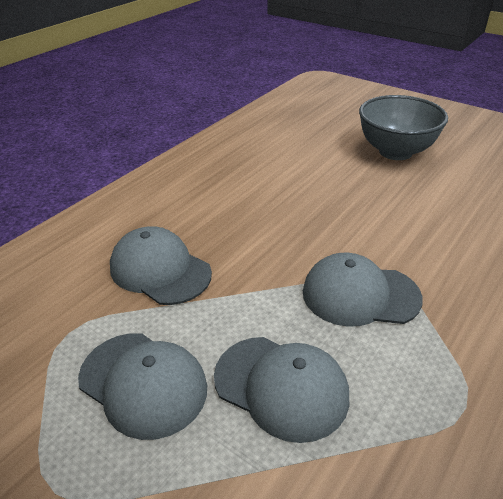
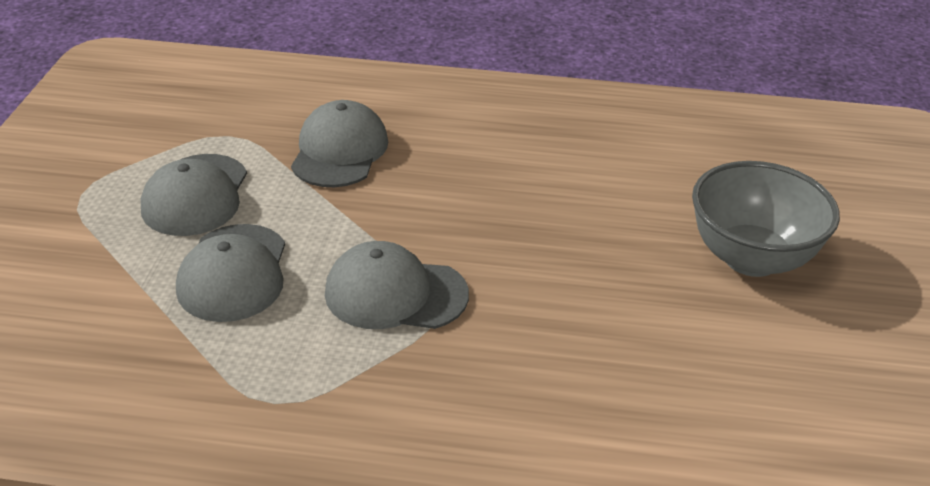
camera: 60 degrees right, 0 degrees up
(360, 295) = (395, 293): grey cap -> grey cap turned 60 degrees counterclockwise

